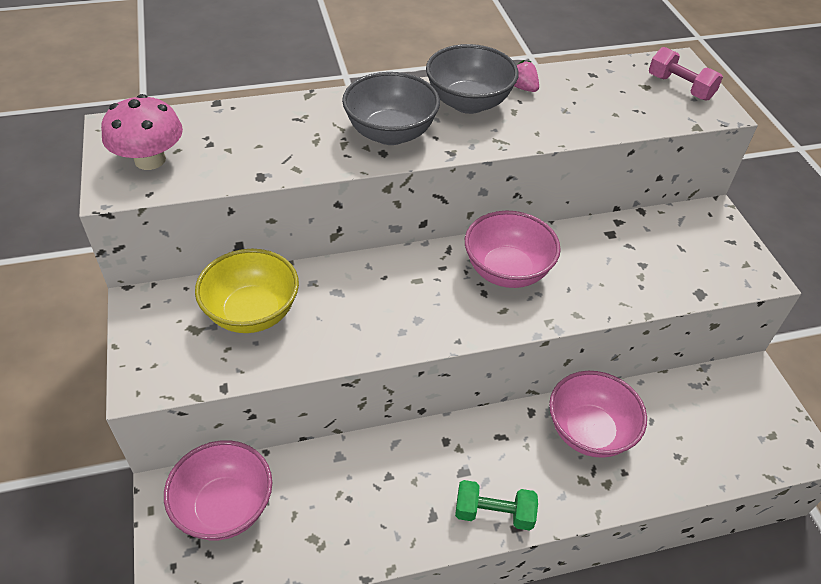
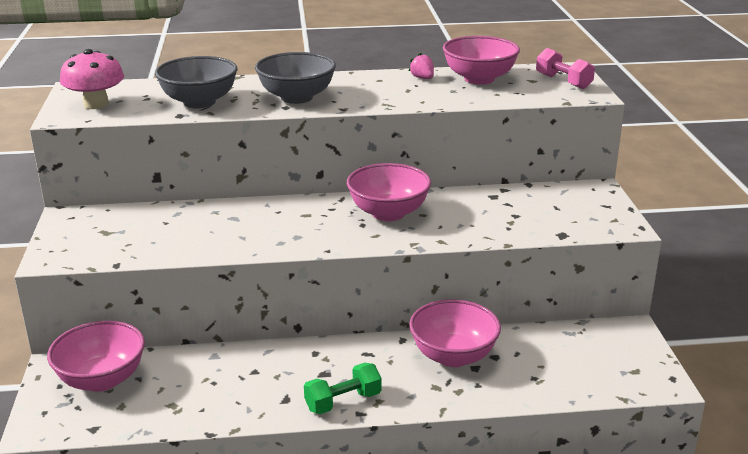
camera: 10 degrees right, 20 degrees down
(252, 313) = (157, 225): yellow bowl -> none
(468, 103) = (371, 84): grey bowl -> grey bowl (199, 102)
(494, 513) = (343, 402): green dumbbell -> green dumbbell turned 45 degrees counterclockwise
(587, 86) = (479, 79): none -> pink bowl

